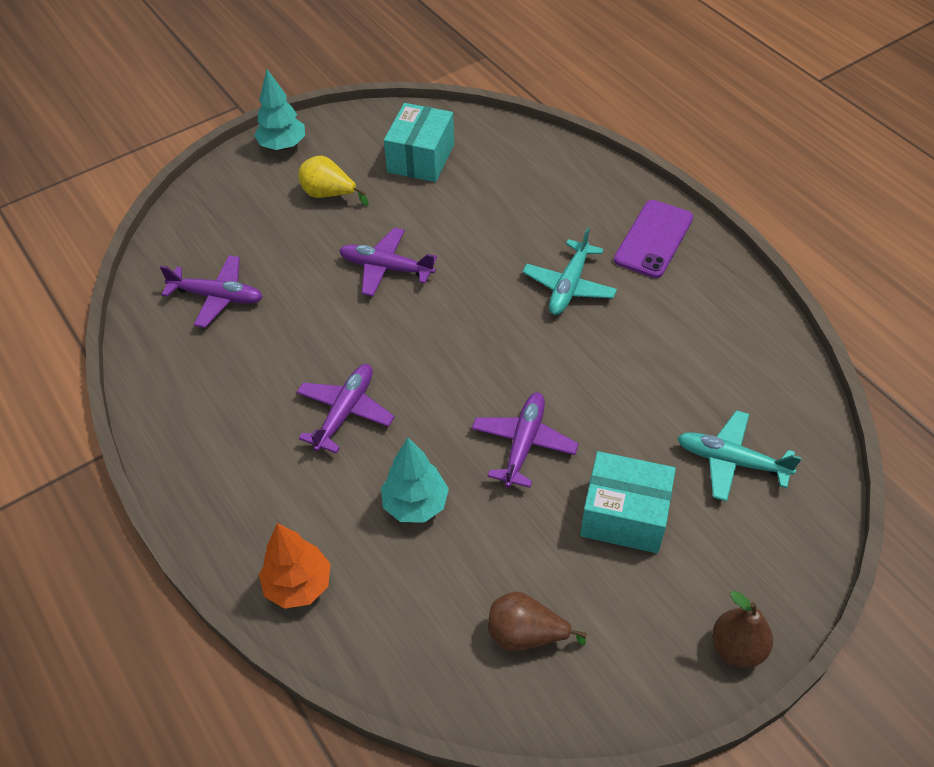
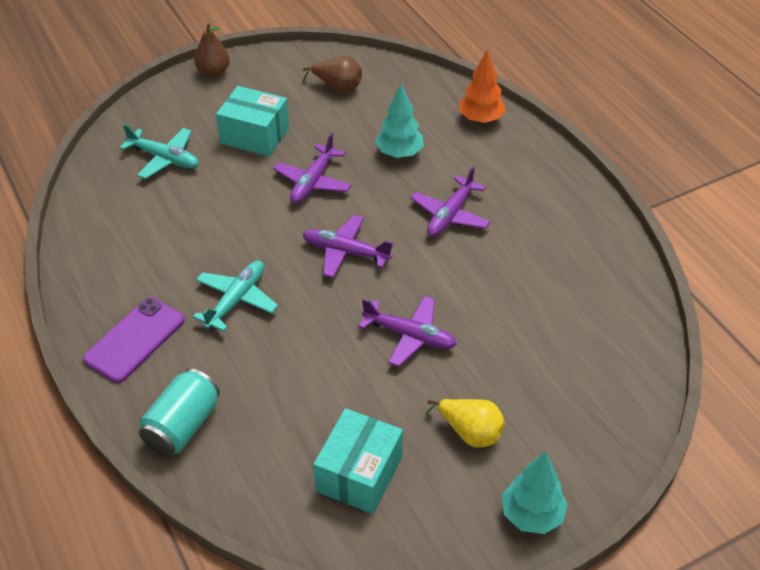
camera: 175 degrees left, 5 degrees down
(217, 297) = (575, 322): purple plane -> purple plane (345, 252)
(577, 176) = (182, 426): none -> turquoise can

